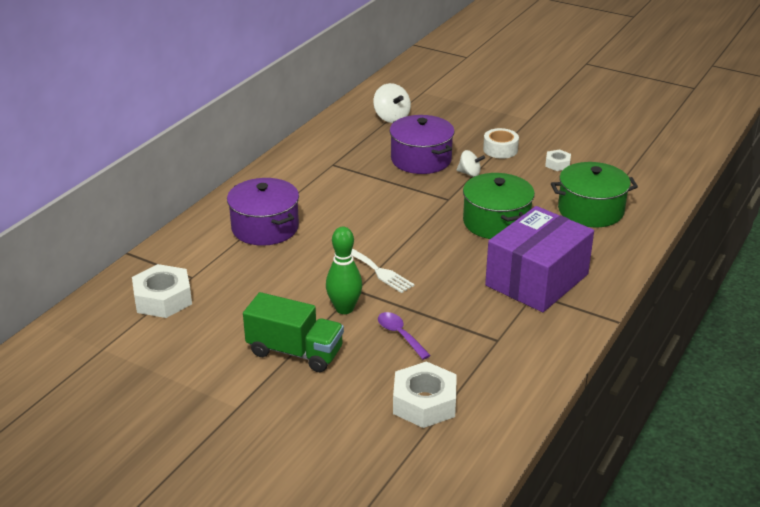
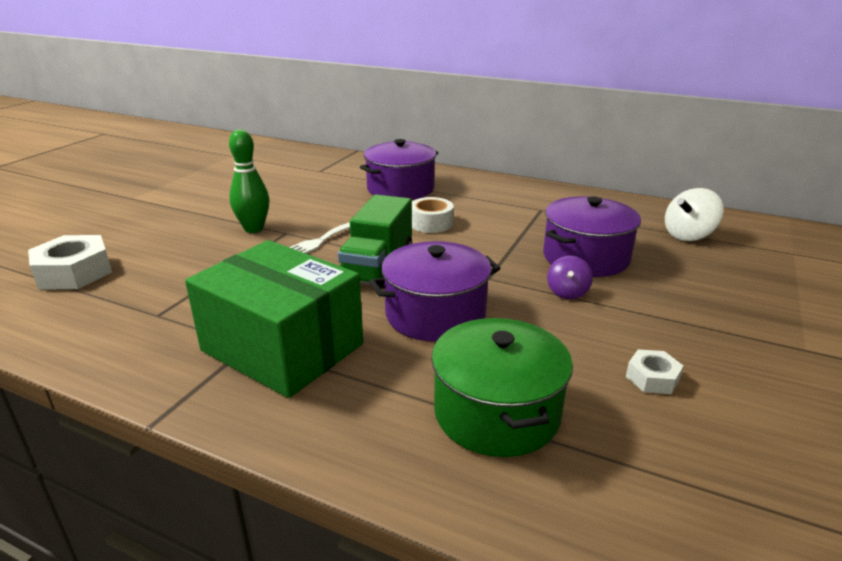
camera: 85 degrees right, 5 degrees down
(163, 299) = (289, 165): white nut -> none
(295, 352) = (193, 212): green truck -> green truck (378, 267)
(400, 335) = (196, 257): purple spoon -> none
(469, 173) = (567, 292): white spinning top -> purple spinning top
(496, 222) = (435, 314): green pot -> purple pot
(500, 150) = (662, 318): white tape -> white tape (431, 223)
(536, 280) = (282, 347): purple box -> green box

